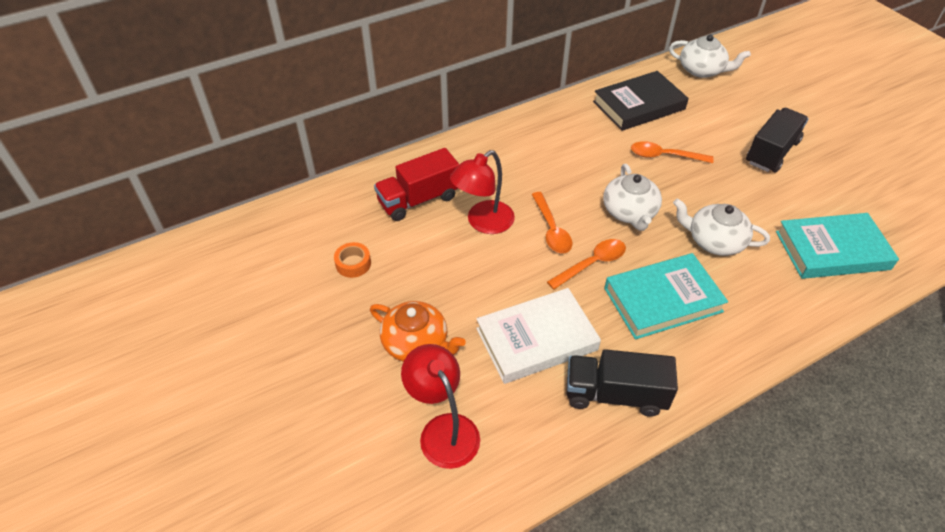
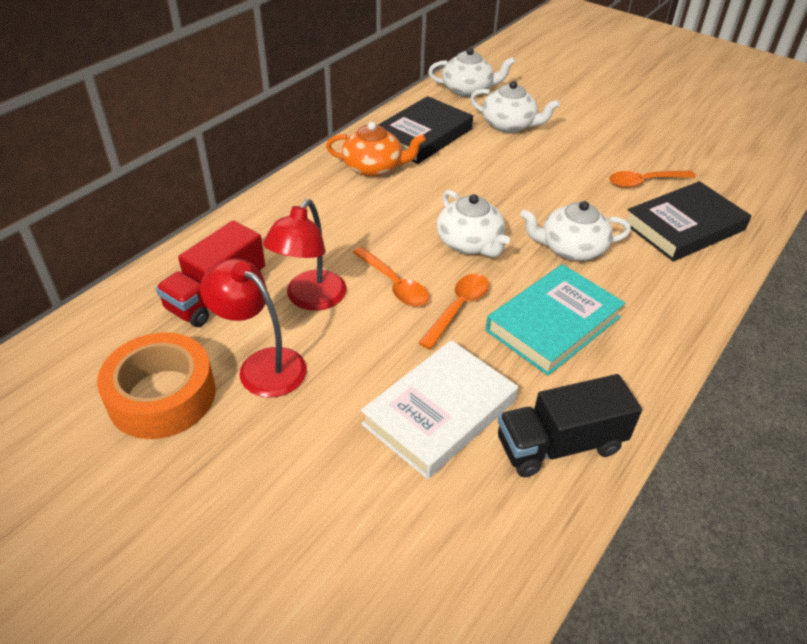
camera: 25 degrees left, 5 degrees down
(353, 263) = (162, 396): orange tape -> orange tape, size x2.13
(416, 343) = (293, 468): orange teapot -> orange teapot (374, 167)
(443, 429) = (380, 566): red lamp -> red lamp (262, 365)
(664, 156) = (475, 178): orange spoon -> orange spoon (644, 182)
(721, 113) = (509, 125): none -> white teapot
(772, 152) = (577, 150): black truck -> none
(832, 250) = (684, 227): turquoise book -> black book

